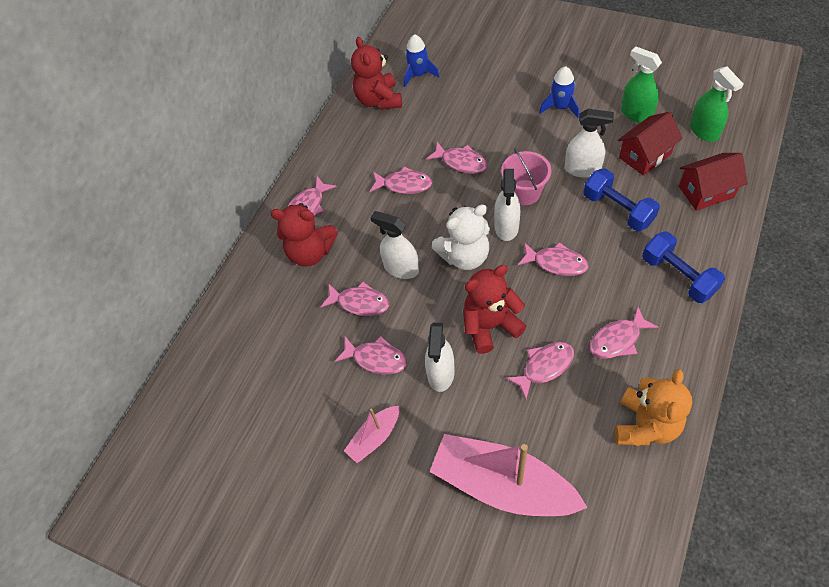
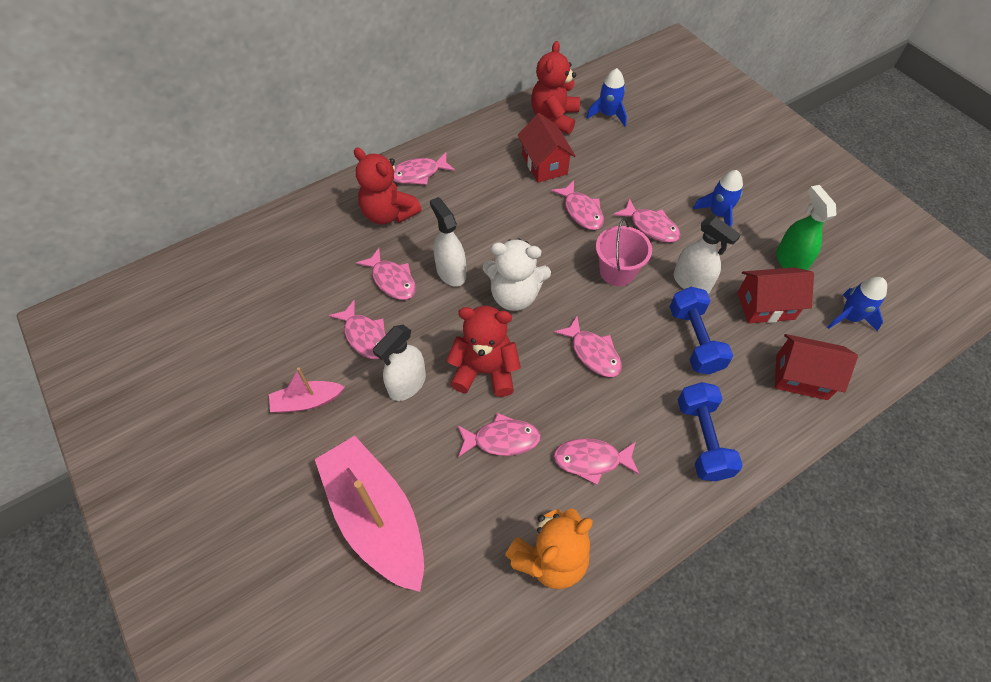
camera: 25 degrees right, 0 degrees up
(402, 141) = (544, 164): none -> red house
(404, 185) = (514, 202): pink fish -> pink fish (651, 226)
(506, 227) = (574, 292): white spray bottle -> none
(704, 131) = (849, 317): green spray bottle -> blue rocket

